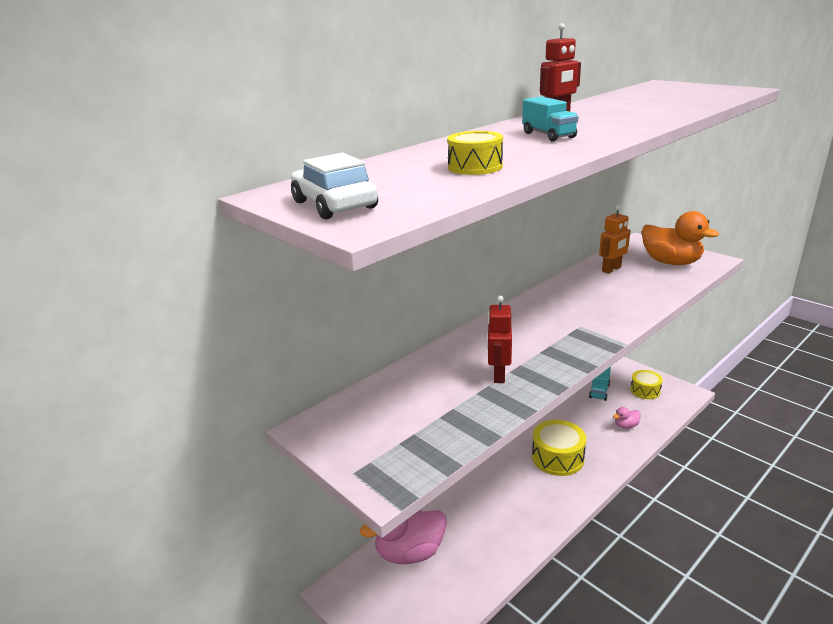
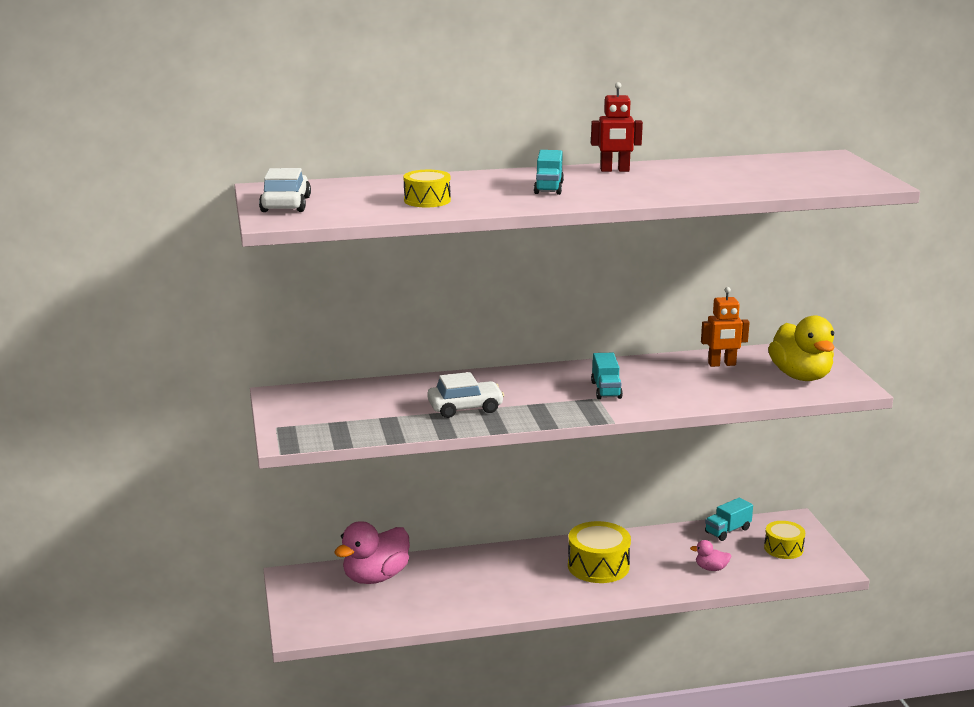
camera: 30 degrees right, 5 degrees down
(409, 552) = (375, 577): pink duck -> pink duck turned 60 degrees counterclockwise
(498, 375) = (465, 408): red robot -> white car
(574, 317) = (606, 390): none -> turquoise truck
(671, 262) = (801, 376): orange duck -> yellow duck

